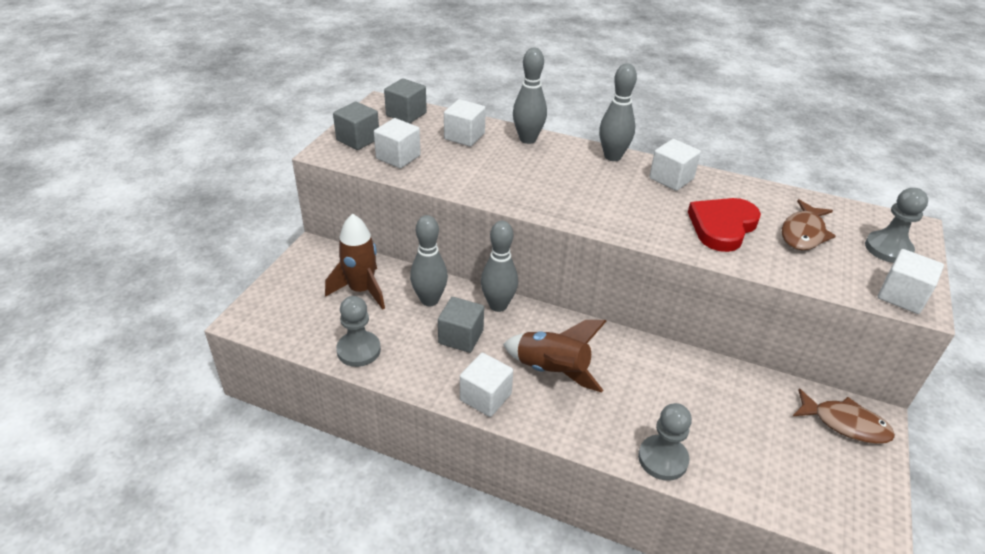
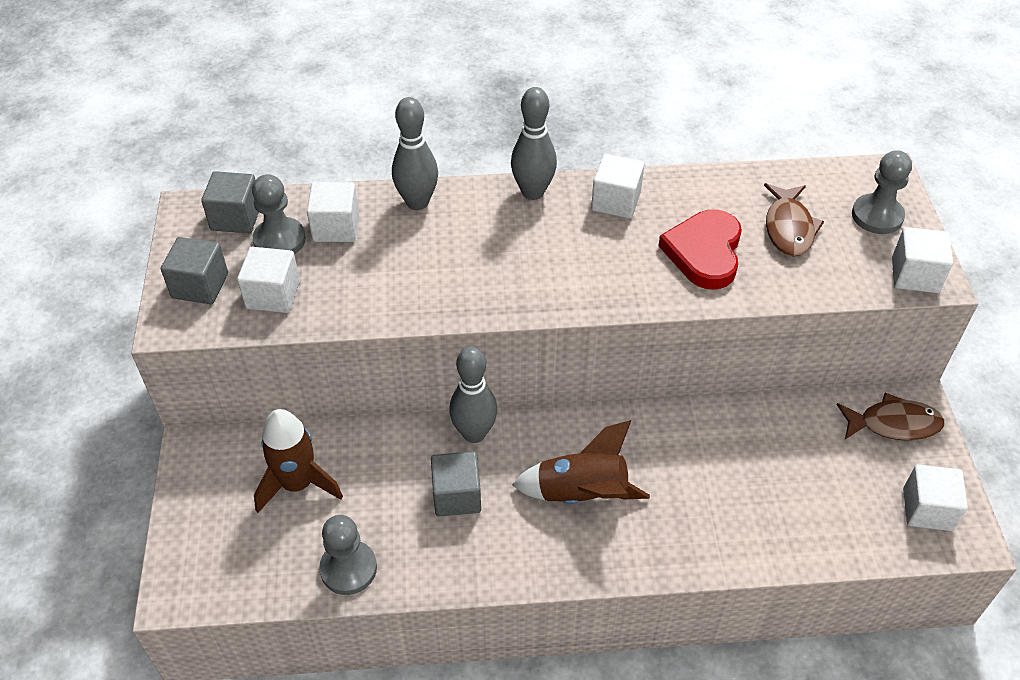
camera: 25 degrees left, 10 degrees up
(429, 300) = (390, 461): grey bowling pin -> none
(485, 397) = (529, 561): white cube -> white cube (927, 509)
(663, 459) = (747, 548): grey pawn -> grey pawn (279, 240)

